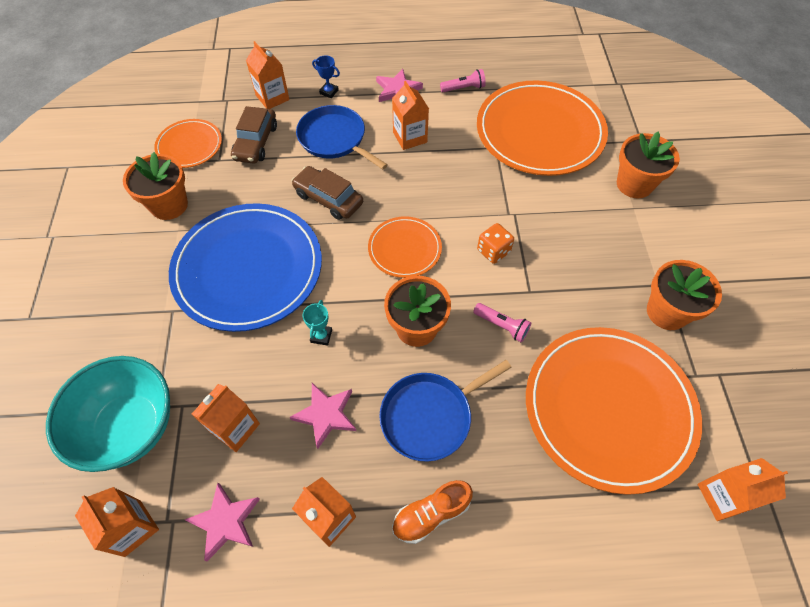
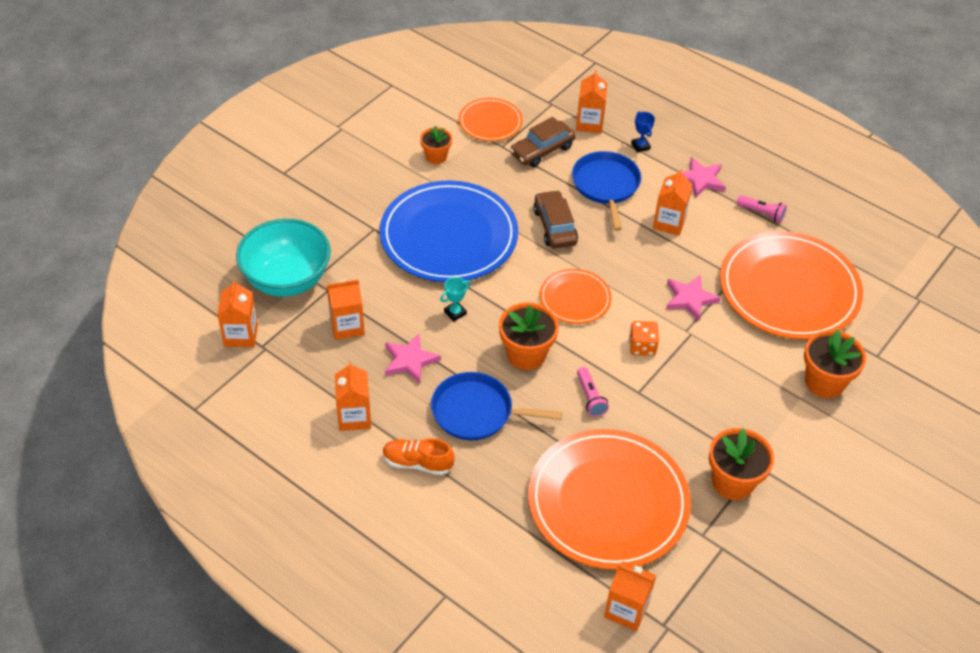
camera: 40 degrees right, 10 degrees down
(169, 205) = (436, 157): orange flower pot -> orange flower pot, size x0.62
(225, 521) = (294, 372): pink star -> pink star (690, 299)

